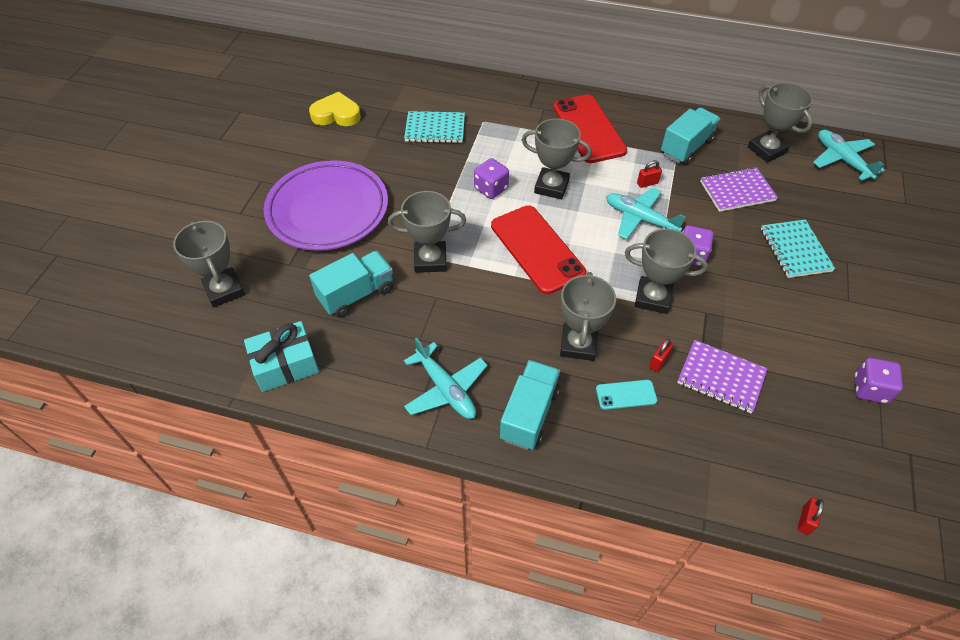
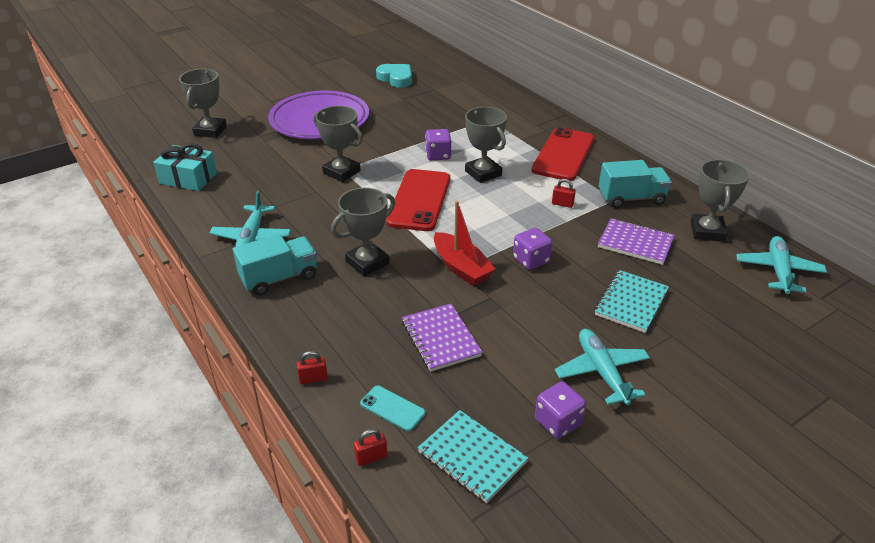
camera: 40 degrees right, 15 degrees down
(336, 114) = (396, 78): yellow heart -> turquoise heart
(356, 294) = (274, 167): turquoise truck -> none
(435, 129) = (448, 110): turquoise notebook -> turquoise notebook (472, 457)
(626, 395) = (356, 306): turquoise phone -> turquoise phone (392, 408)
(640, 219) = (523, 220): turquoise plane -> turquoise plane (601, 372)
(652, 298) = (461, 267): grey trophy -> red boat
(658, 361) = (408, 303): red padlock -> red padlock (313, 379)

